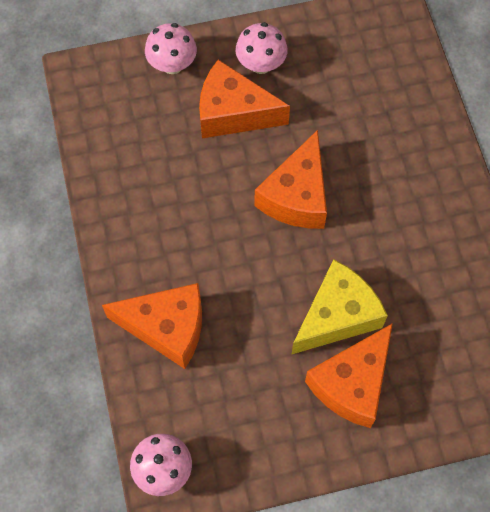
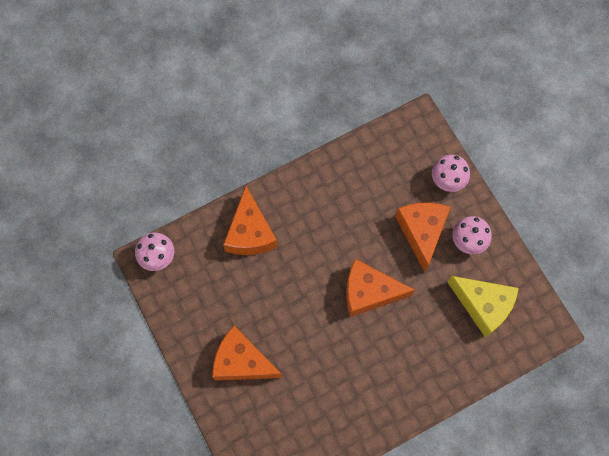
camera: 75 degrees right, 5 degrees up
(337, 316) = (287, 341): yellow cheese -> yellow cheese (483, 305)

